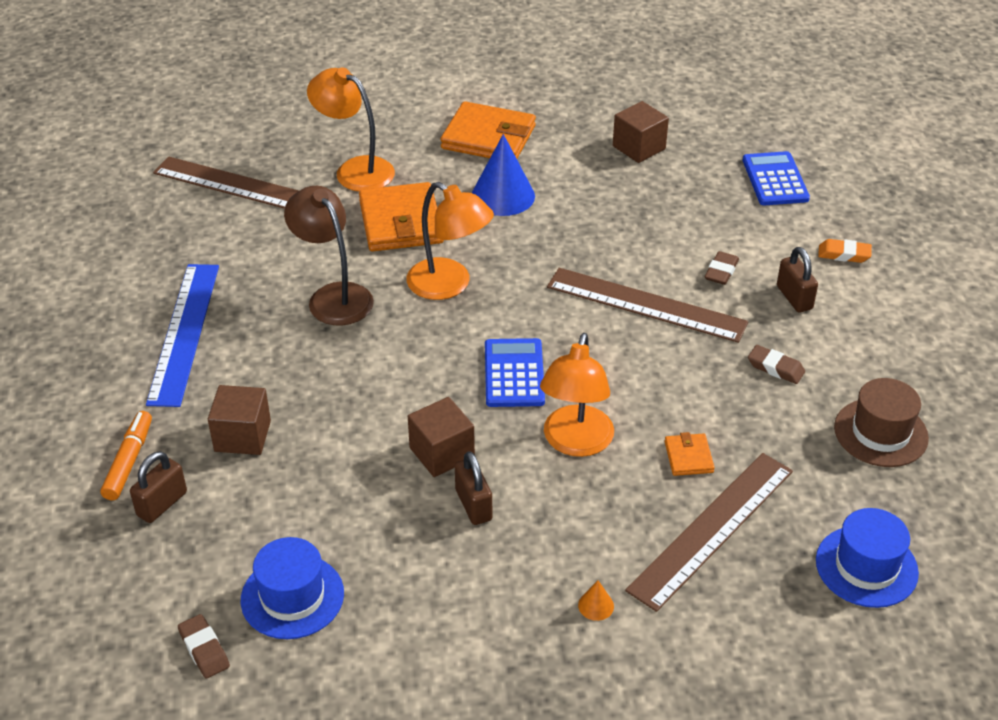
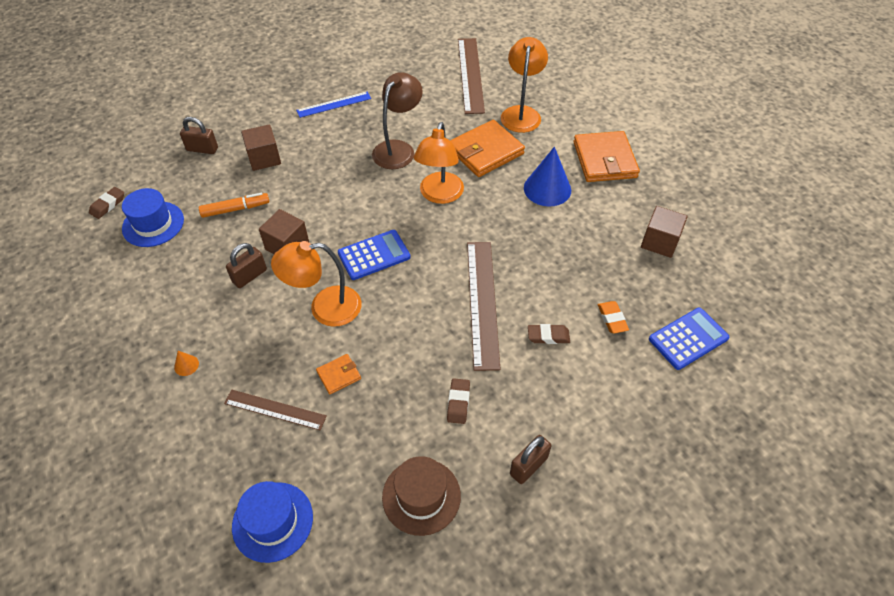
camera: 65 degrees right, 10 degrees up
(129, 461) = (228, 125): orange marker -> orange marker (235, 209)
(184, 332) = (334, 104): blue ruler -> blue ruler, size x0.60
(711, 529) = (275, 409): brown ruler -> brown ruler, size x0.60
(794, 298) = (547, 393): brown padlock -> brown padlock (528, 466)
(844, 254) = (625, 414): orange eraser -> orange eraser (612, 319)

